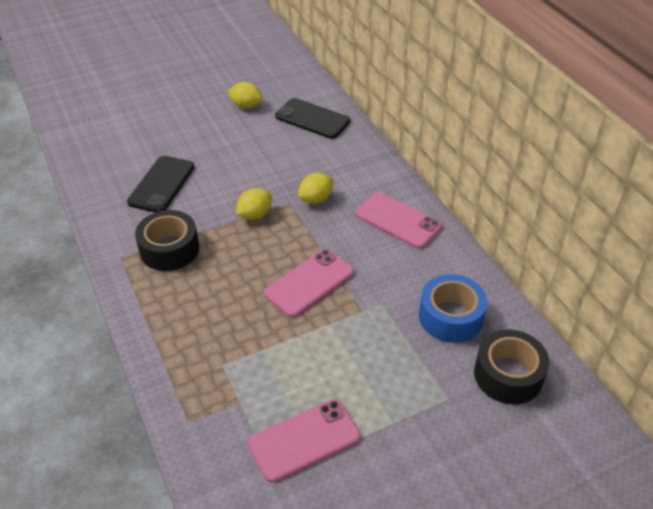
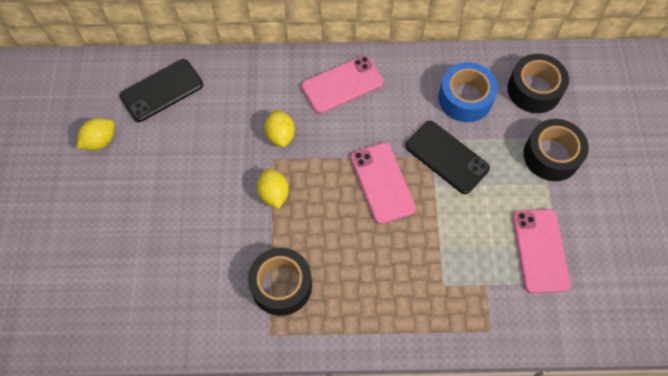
camera: 65 degrees left, 20 degrees up
(162, 184) = (181, 264): black phone -> black phone (446, 157)
(432, 417) = (551, 155): none -> black tape

